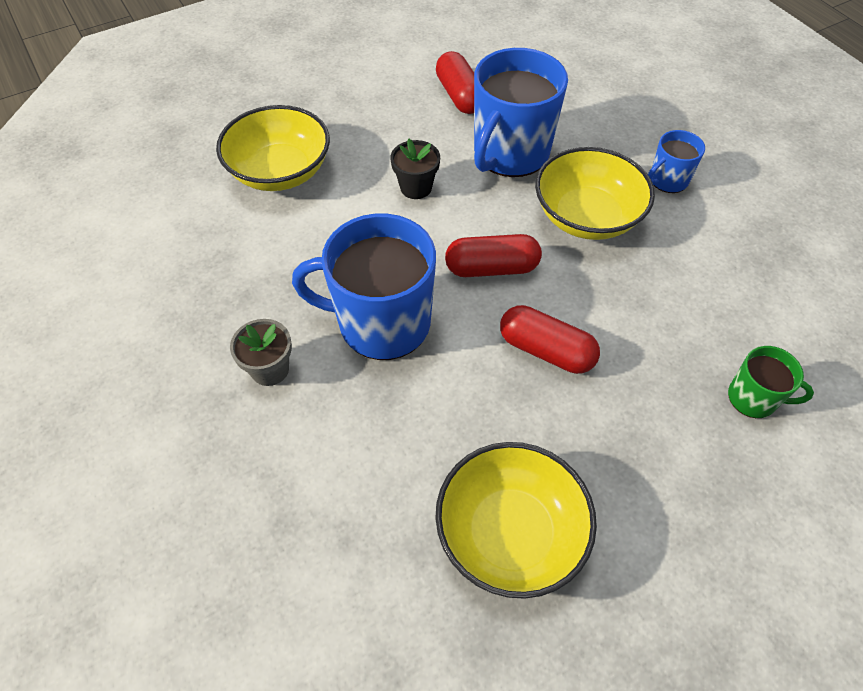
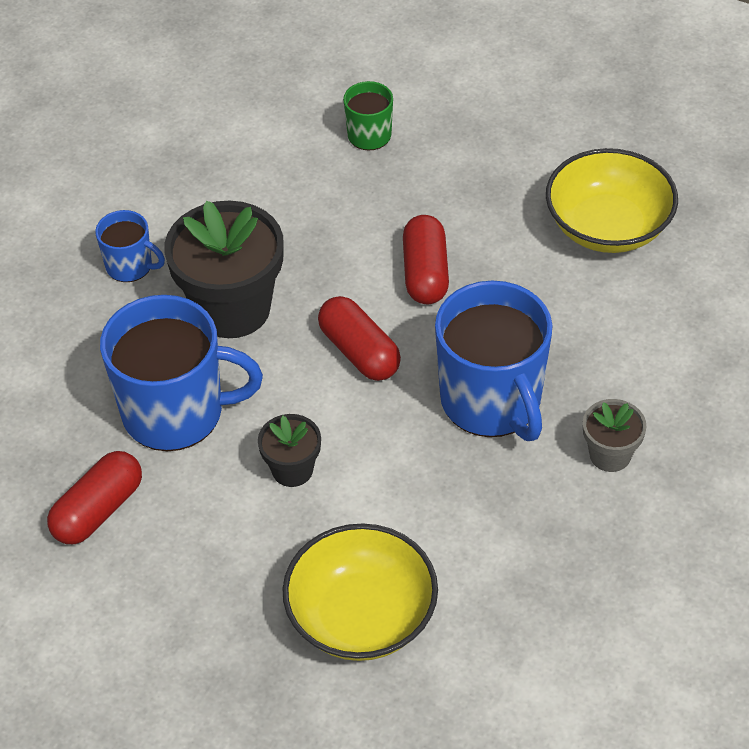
camera: 120 degrees left, 5 degrees down
(587, 216) = (232, 309): yellow bowl -> black flower pot

